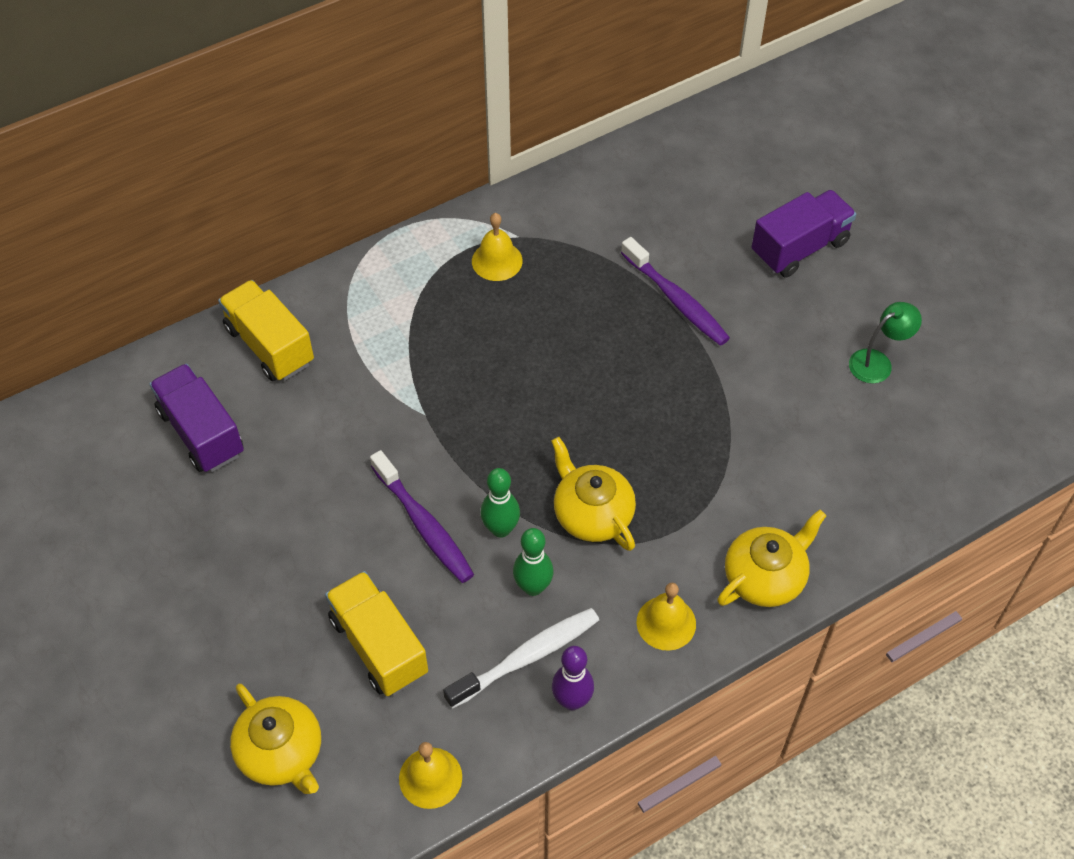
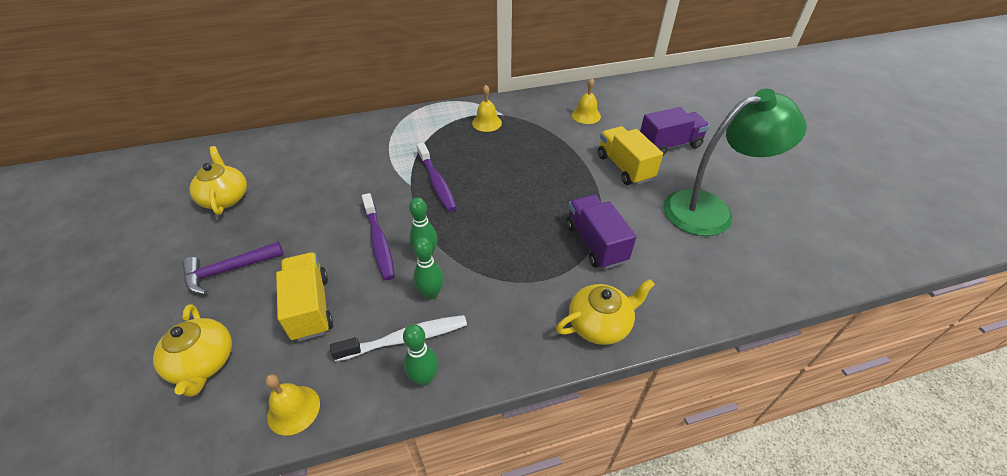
camera: 15 degrees right, 10 degrees down
(201, 432) = (280, 170): purple truck -> purple truck (595, 243)
(231, 620) = (229, 270): none -> purple hammer
(270, 345) = (343, 138): yellow truck -> yellow truck (624, 167)
(572, 700) = (424, 378): purple bowling pin -> green bowling pin
(592, 514) = (490, 258): yellow teapot -> yellow teapot (225, 198)
(666, 623) = (516, 339): yellow bell -> yellow bell (586, 115)
(676, 300) = (585, 157): purple toothbrush -> purple toothbrush (437, 182)
(877, 362) = (710, 210): green lamp -> green lamp, size x2.30

